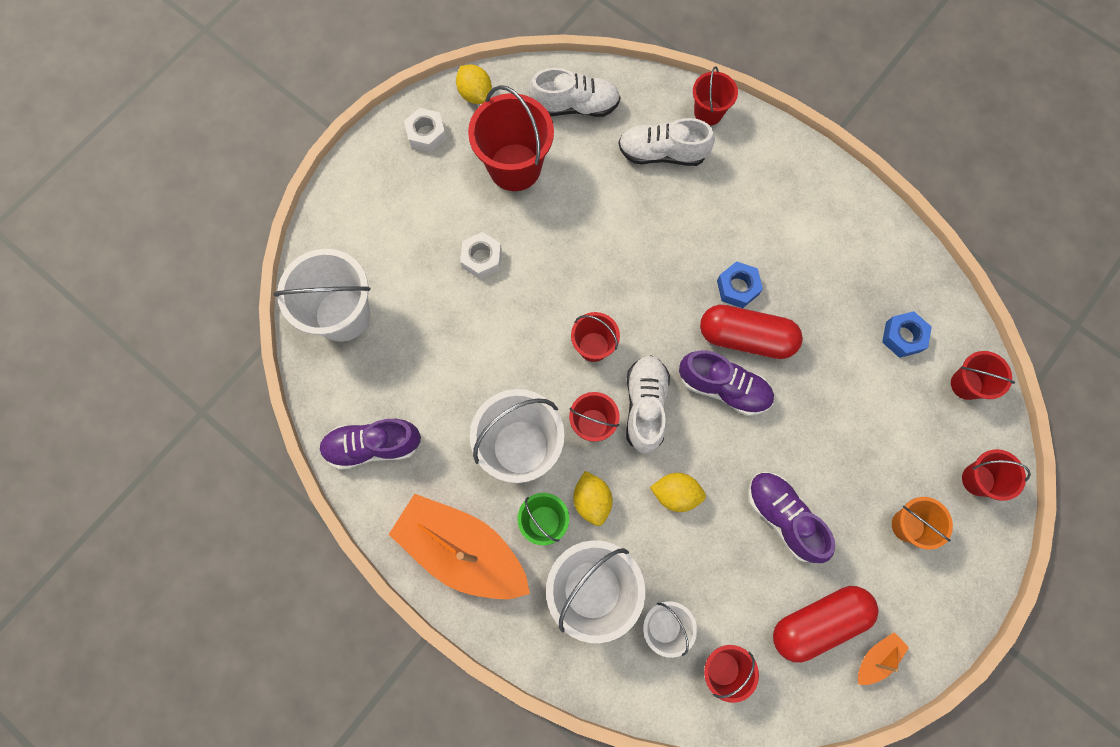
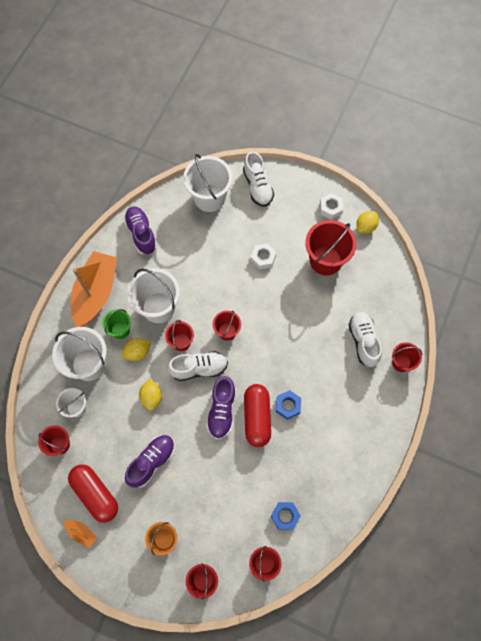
camera: 75 degrees right, 5 degrees down
(575, 106) = (377, 283): white shoe -> white shoe (258, 186)

